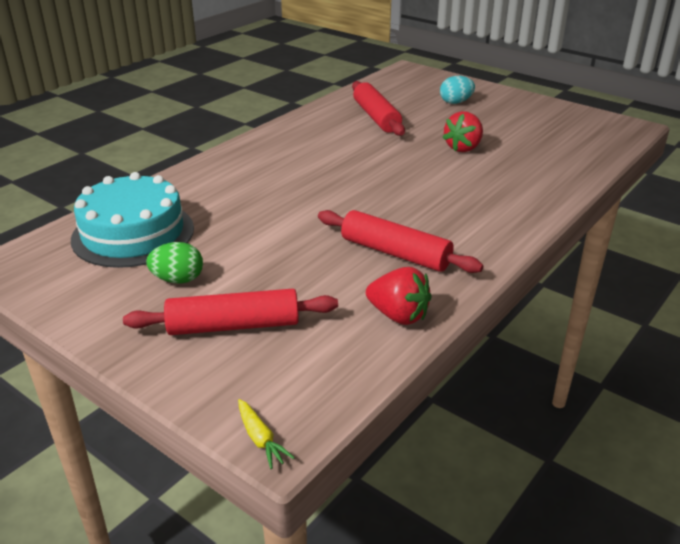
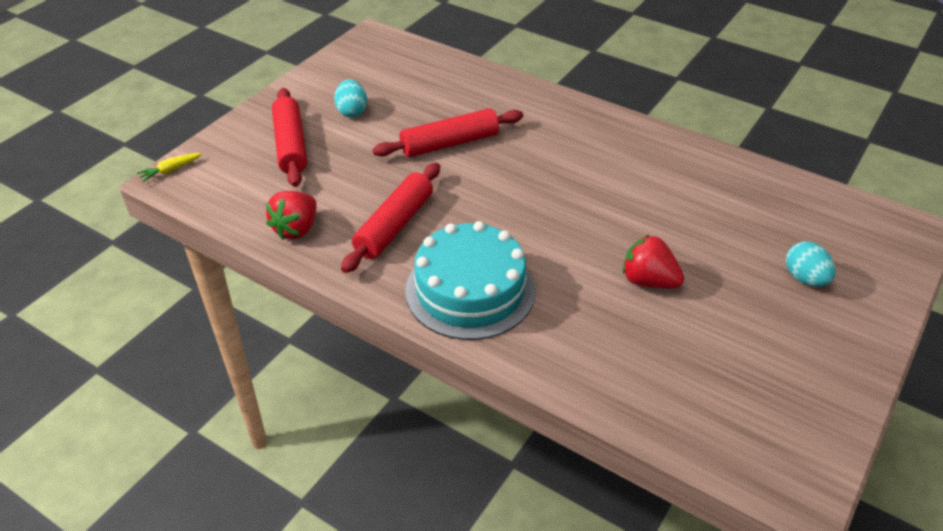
camera: 85 degrees right, 10 degrees up
(133, 233) = (418, 80): turquoise cake -> turquoise cake (470, 290)
(178, 279) = (352, 111): green egg -> turquoise egg
(376, 117) = (716, 204): red rolling pin -> red rolling pin (449, 144)

